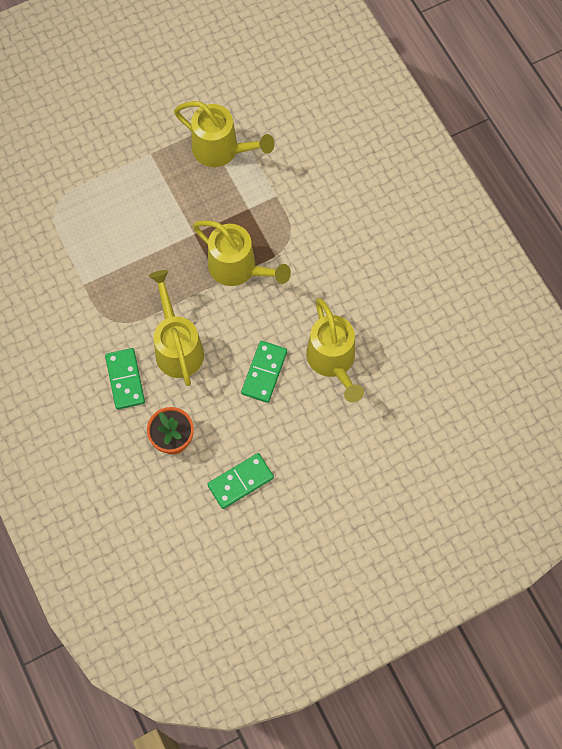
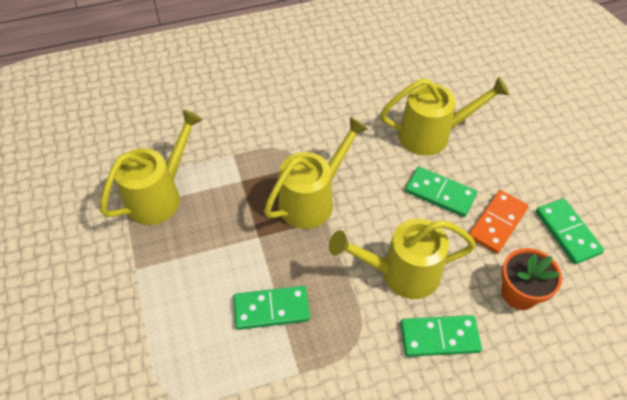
camera: 80 degrees left, 15 degrees down
(131, 256) = (271, 309): none -> green domino
(240, 422) = (497, 223): none -> orange domino

